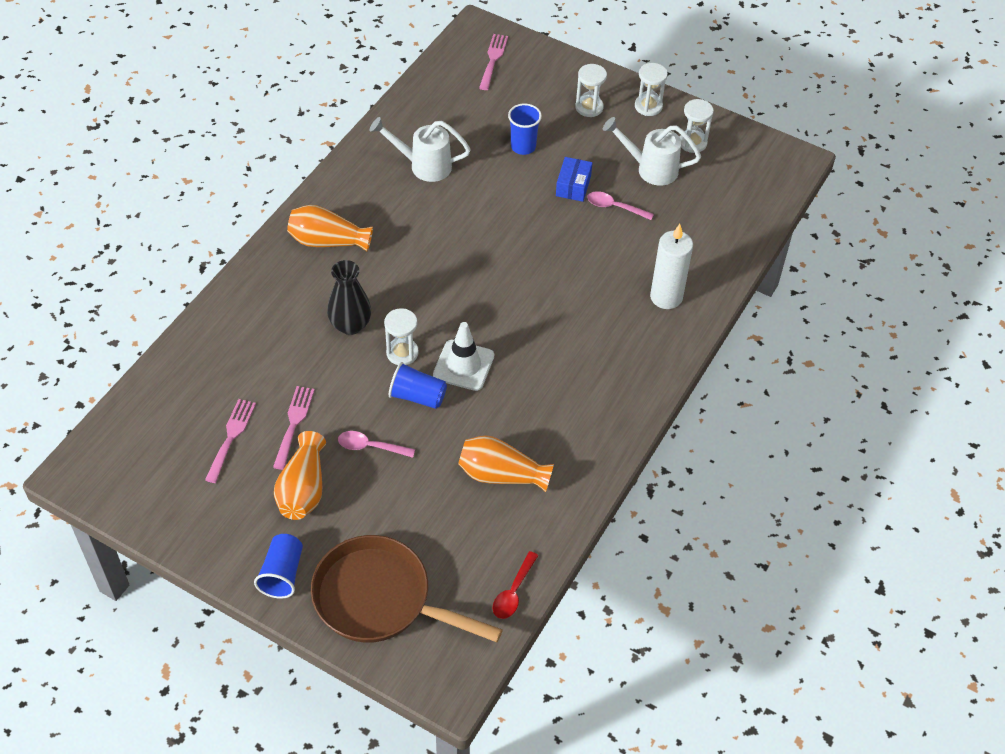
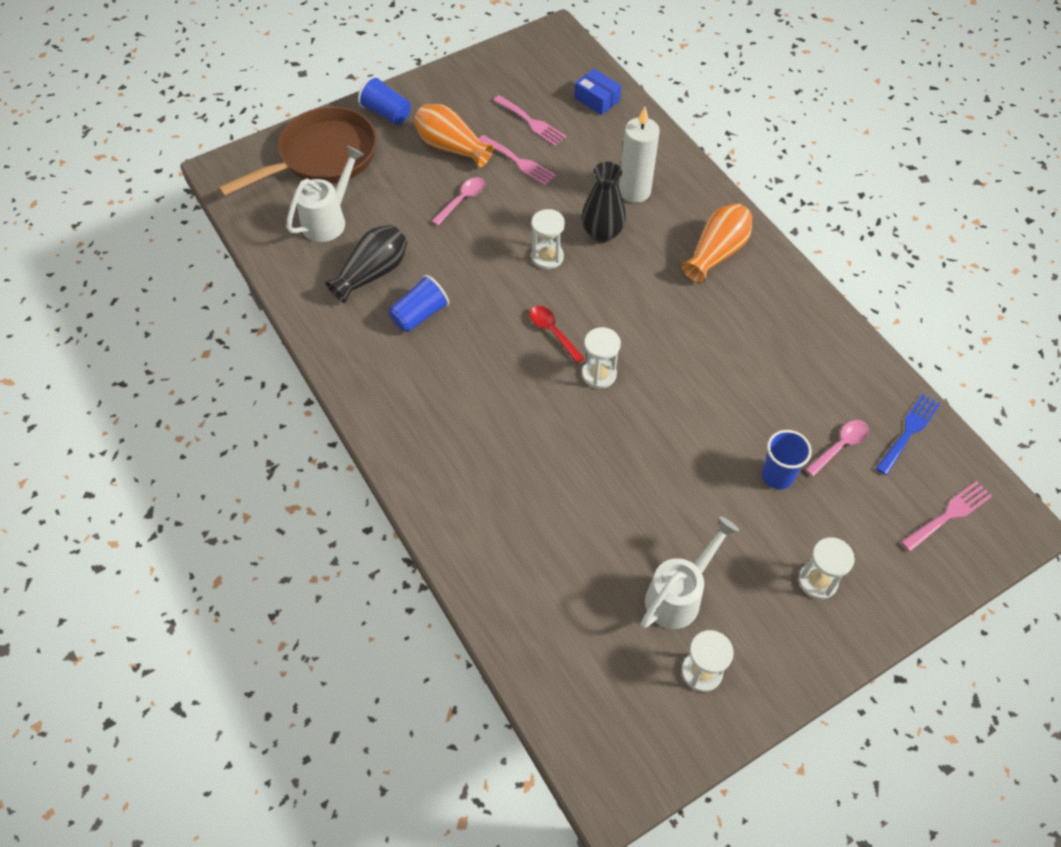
camera: 120 degrees right, 5 degrees up
(417, 396) = (492, 249): blue cup -> blue cup (420, 315)
(423, 166) = (788, 368): white watering can -> white watering can (329, 219)
(437, 91) = (909, 431): none -> blue fork
(463, 365) = (504, 295): white traffic cone -> none
(493, 59) = (949, 514): pink fork -> pink fork turned 75 degrees counterclockwise
(501, 475) = (372, 273): orange vase -> black vase
(513, 592) = (263, 235): red spoon -> red spoon (553, 332)
(573, 186) = (690, 497): blue box -> blue box (597, 99)
(614, 207) = (636, 523): pink spoon -> pink spoon (840, 446)
(648, 106) = (792, 654): white hourglass -> white hourglass (599, 374)
(666, 297) = (481, 505): white candle -> white candle (634, 191)

